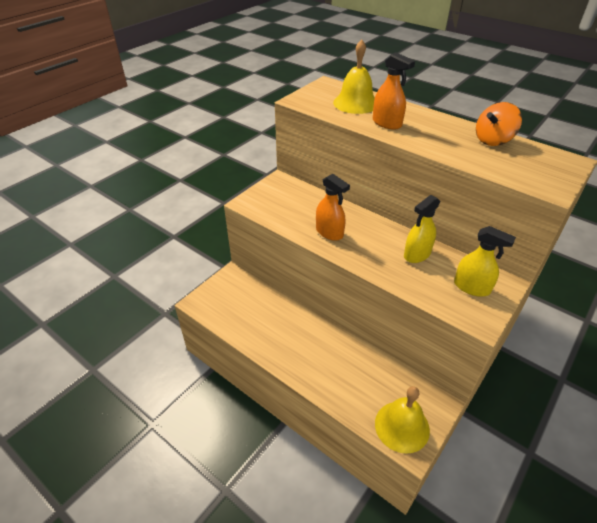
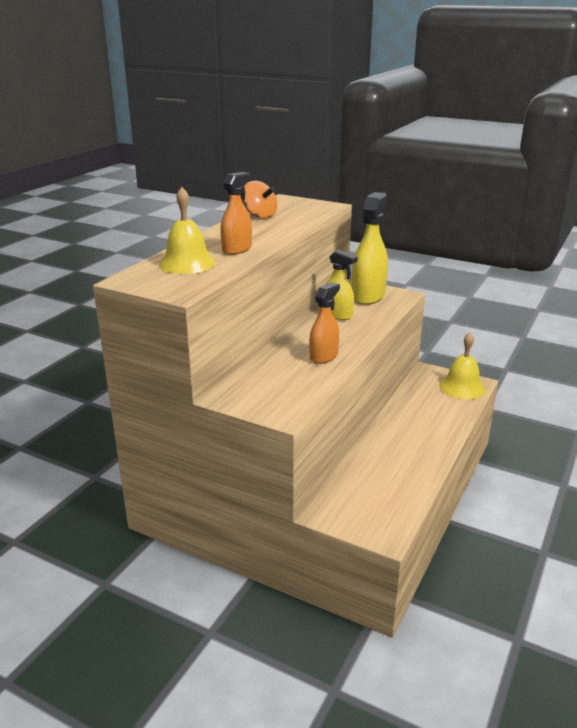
camera: 100 degrees left, 15 degrees down
(472, 287) = (368, 296): yellow spray bottle -> yellow spray bottle, size x1.61

